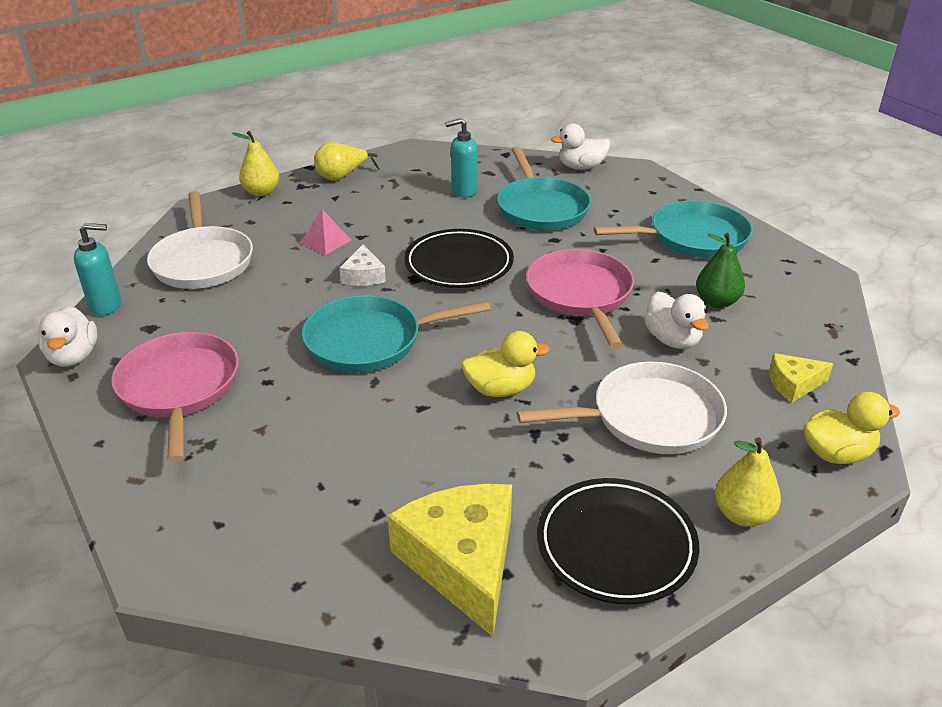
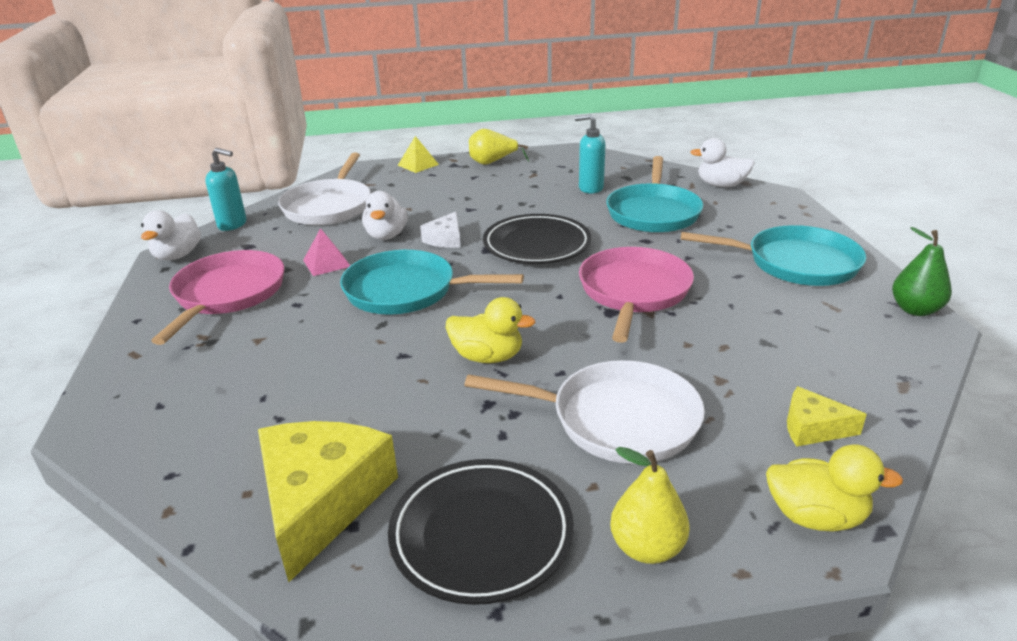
camera: 25 degrees right, 5 degrees down
(261, 192) = (418, 165): yellow pear -> yellow pyramid
(325, 241) = (437, 208): pink pyramid -> pink pyramid (326, 263)
(672, 340) = (700, 352): white duck -> white duck (386, 235)
(716, 302) = (779, 327): green pear -> green pear (915, 310)

